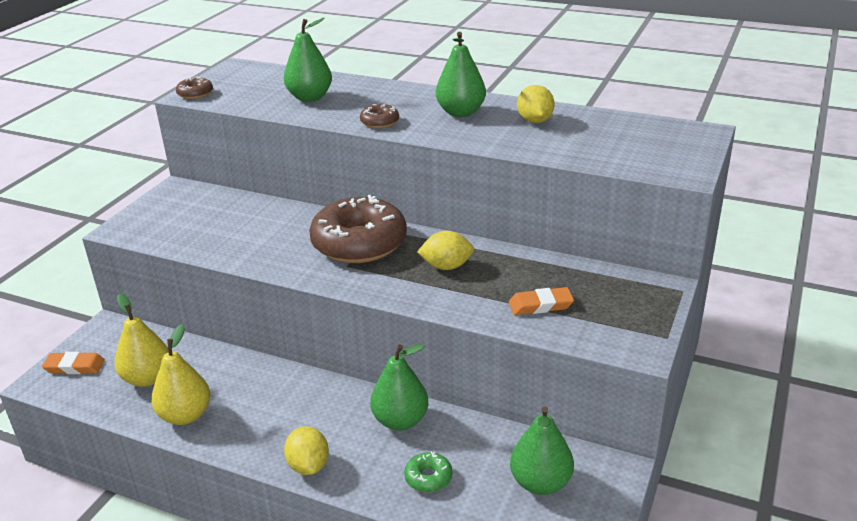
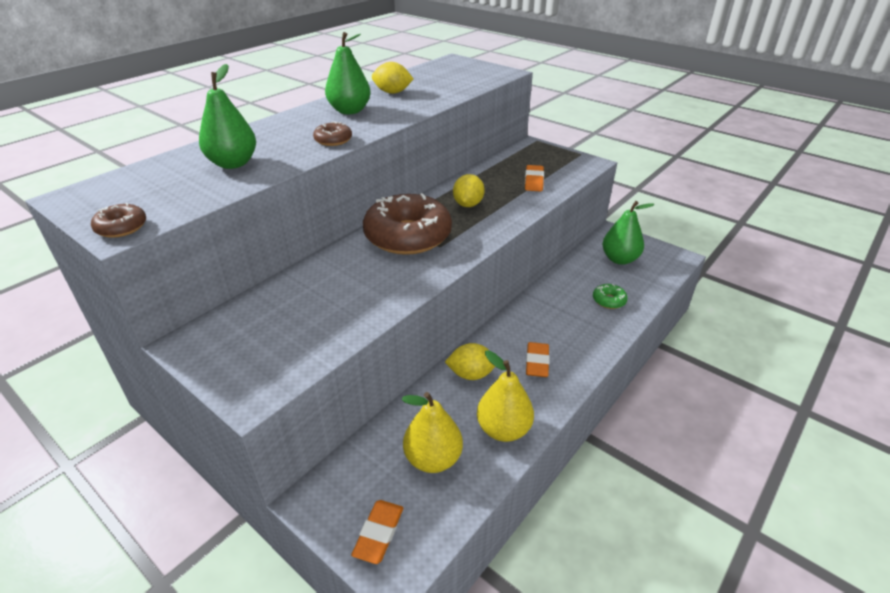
camera: 75 degrees left, 5 degrees up
(287, 425) = (537, 362): none -> orange eraser
(308, 465) = (586, 355): yellow lemon -> yellow lemon (471, 374)
(400, 420) = (548, 303): green pear -> none

